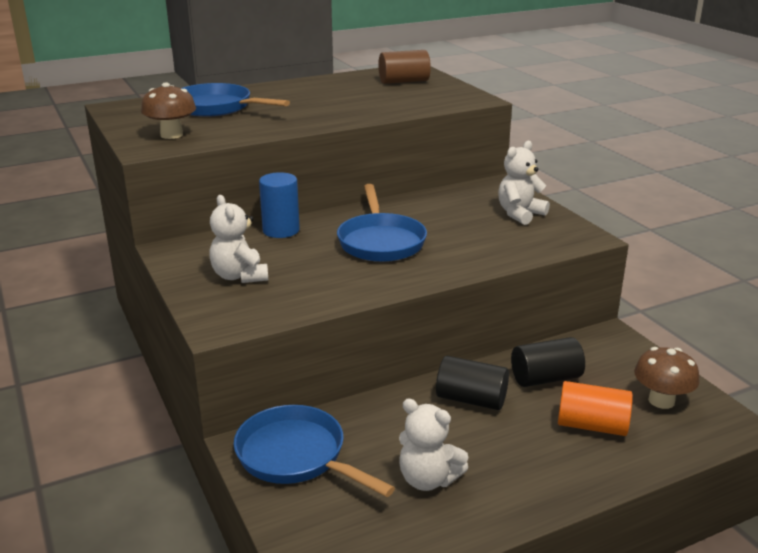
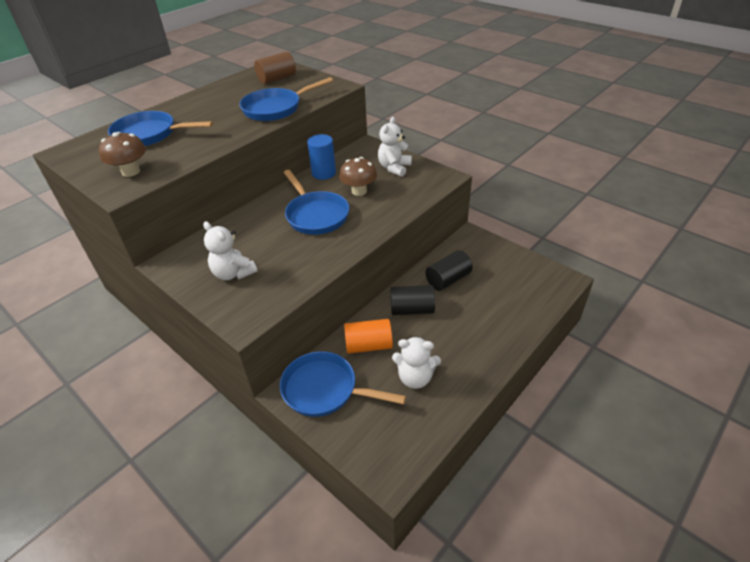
camera: 20 degrees left, 15 degrees up
(281, 230) = (240, 223): blue cylinder -> blue cylinder (323, 173)
(380, 107) = (276, 108): none -> blue pan
(591, 426) = (490, 306): orange cylinder -> orange cylinder (368, 345)
(661, 401) = (519, 275): brown mushroom -> brown mushroom (359, 191)

